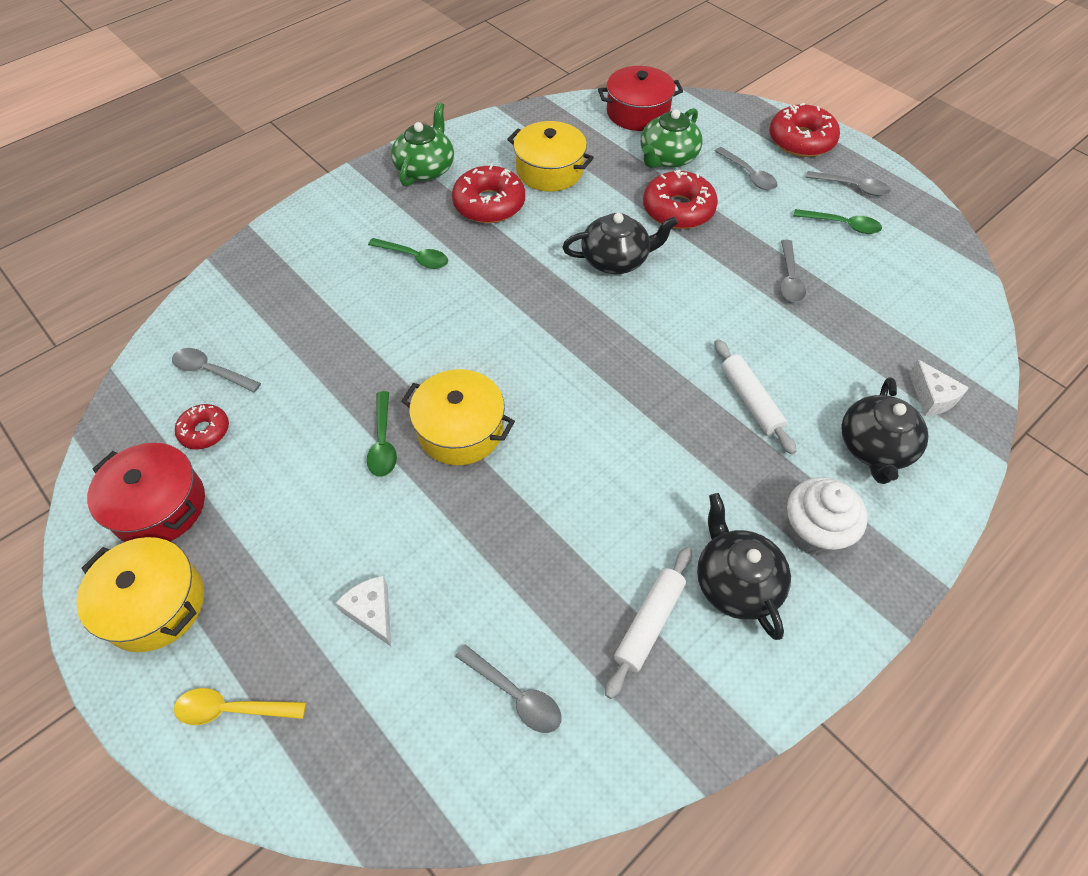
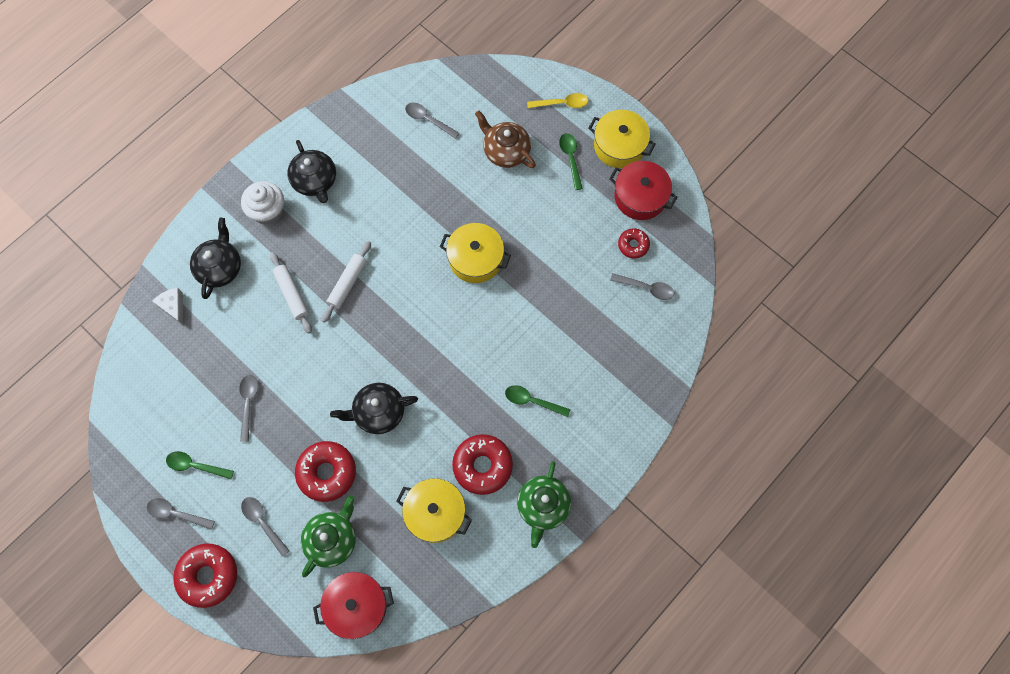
camera: 175 degrees right, 15 degrees up
(372, 612) = (506, 151): white cheese -> brown teapot
(383, 442) = (521, 247): green spoon -> green spoon (570, 159)
(649, 623) = (362, 157): white rolling pin -> white rolling pin (347, 284)

